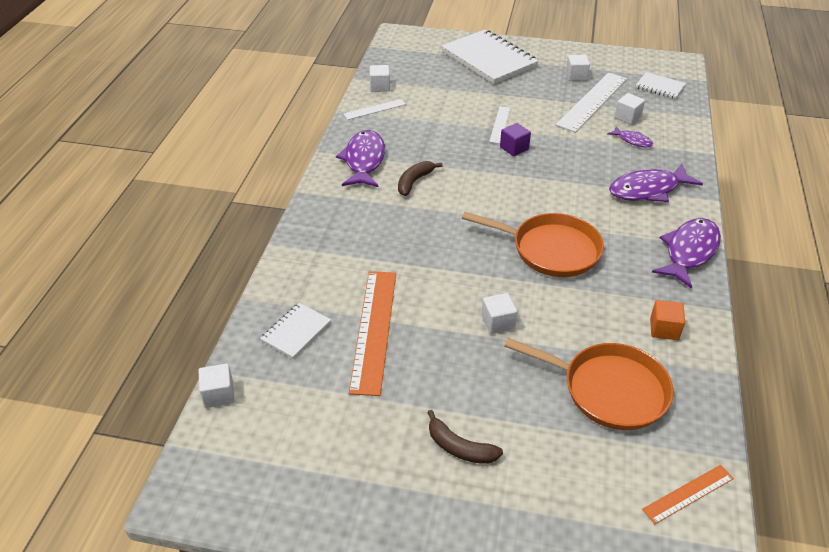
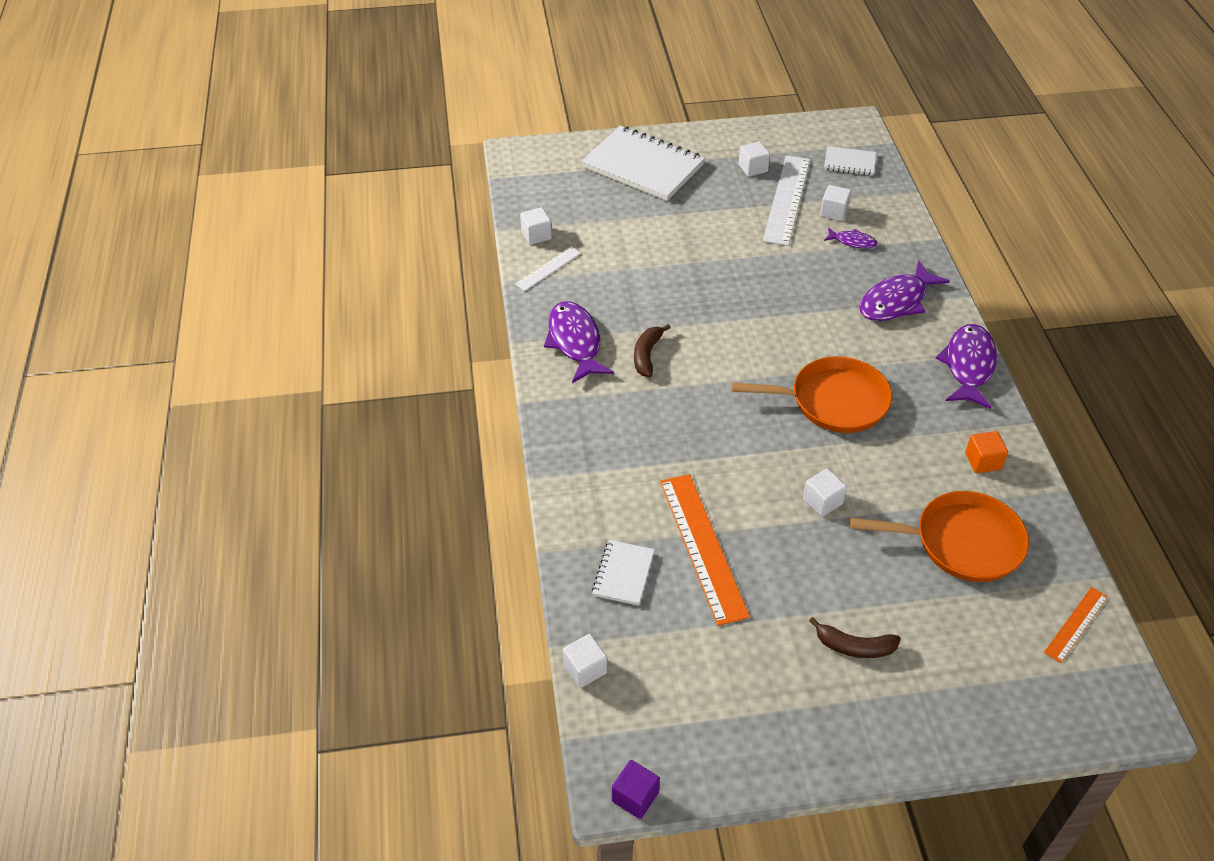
camera: 20 degrees left, 5 degrees up
(500, 124) = (701, 255): white ruler -> none
(514, 148) = (733, 283): purple cube -> purple cube (635, 797)

